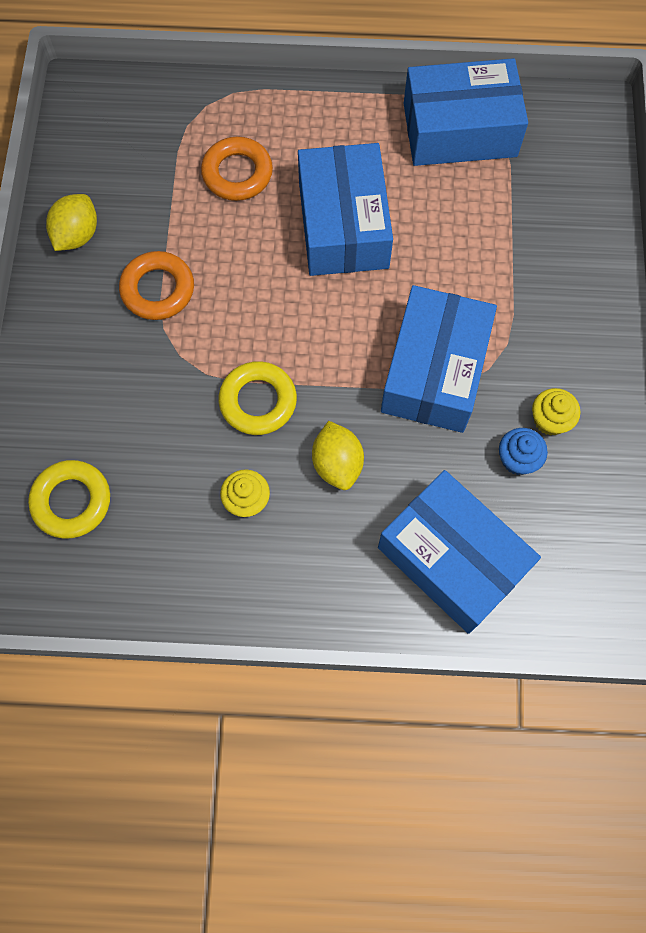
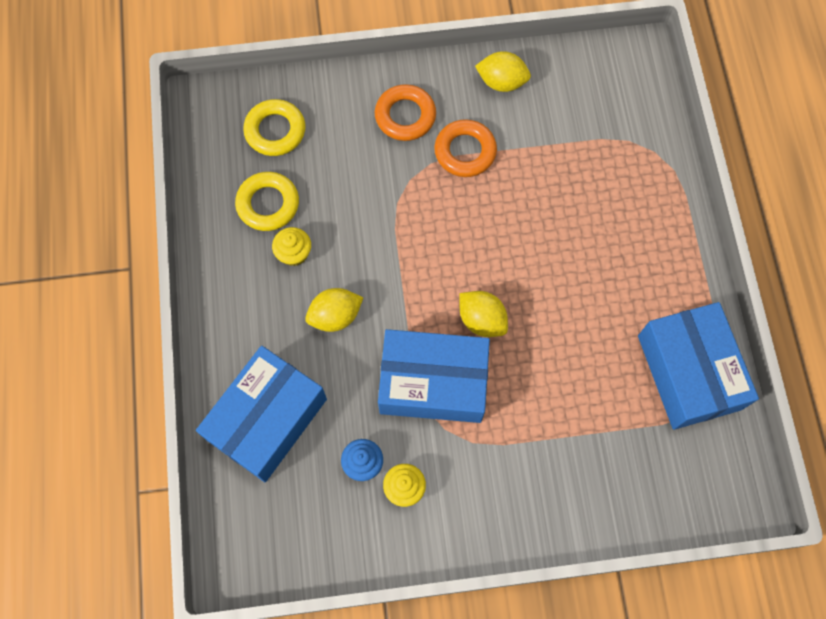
camera: 80 degrees right, 0 degrees up
(237, 173) = (591, 190): orange ring -> orange ring (405, 116)
(258, 401) = (379, 246): yellow ring -> yellow ring (268, 204)
(343, 225) = (560, 285): blue box -> none
(370, 309) = (481, 320): none -> yellow lemon

